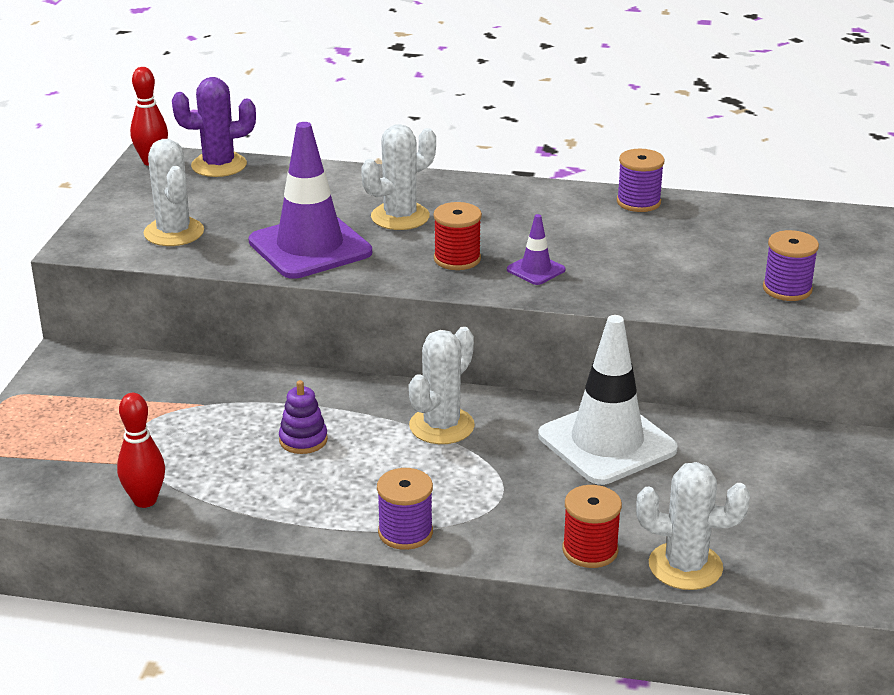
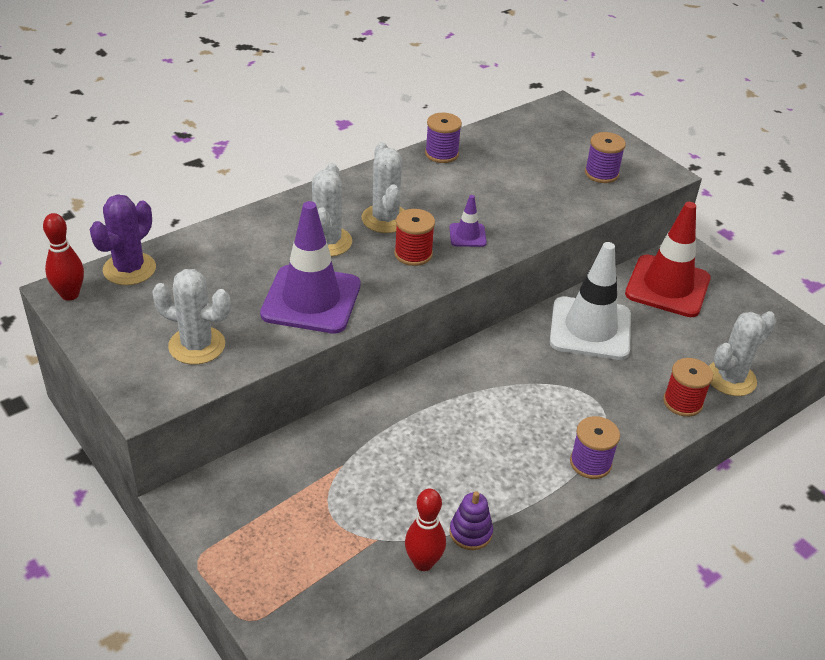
camera: 50 degrees left, 10 degrees up
(303, 440) = (442, 445): purple stacking toy -> purple stacking toy (470, 532)
(441, 426) = (498, 378): white cactus -> white cactus (385, 219)
(768, 458) = (667, 286): none -> red traffic cone

